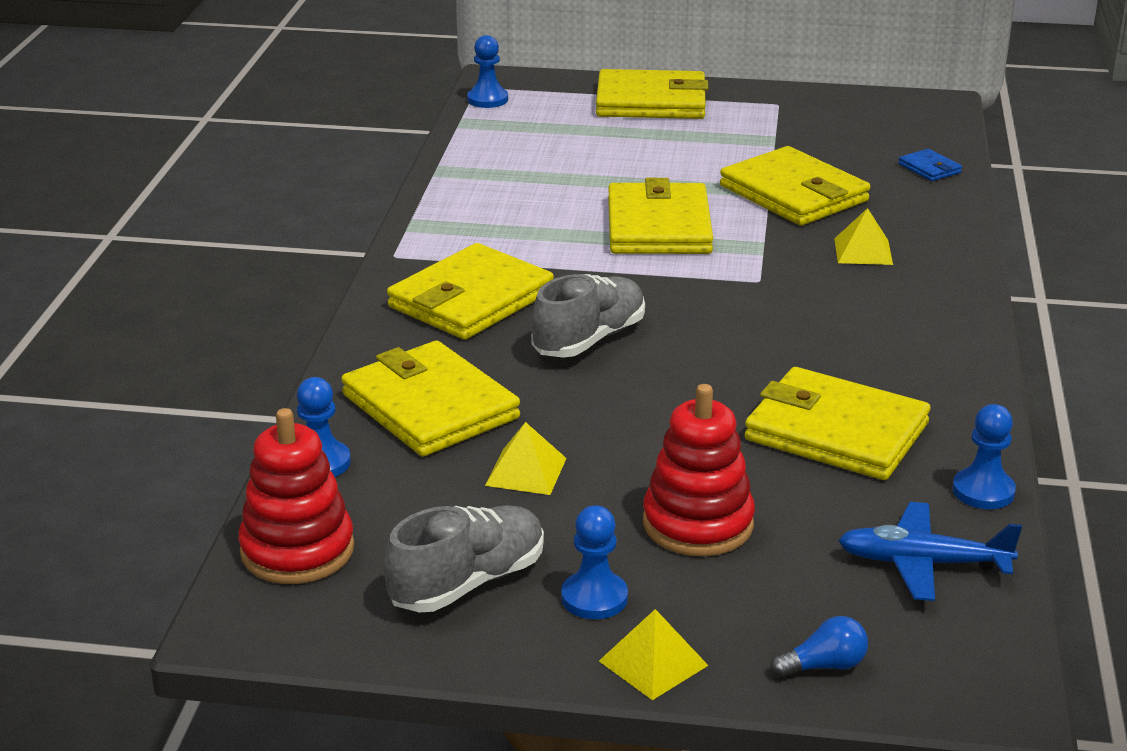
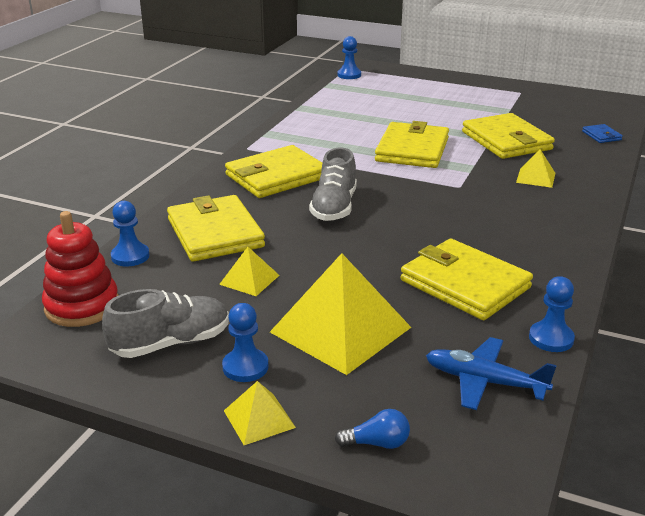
camera: 15 degrees right, 0 degrees up
(589, 339) = (334, 207): grey shoe -> grey shoe turned 135 degrees clockwise
(651, 102) = (443, 84): yellow wallet -> none
(698, 524) = (341, 329): red stacking toy -> yellow pyramid

